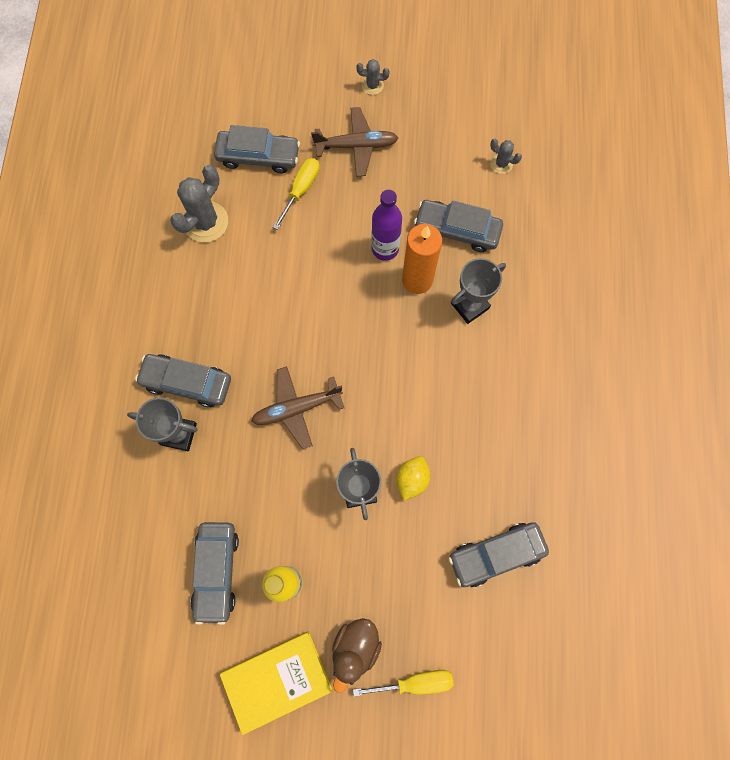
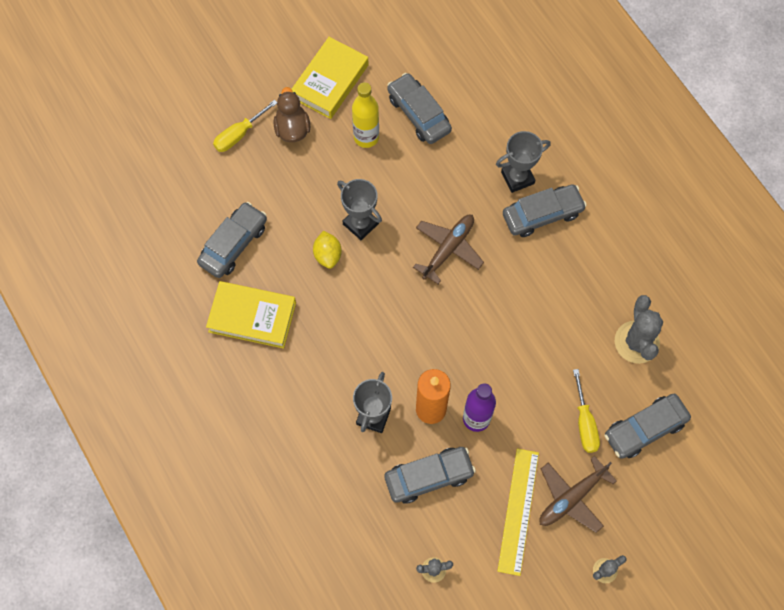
camera: 145 degrees right, 5 degrees down
(405, 162) = (518, 511): none -> yellow ruler
(522, 466) = (252, 317): none -> yellow book

